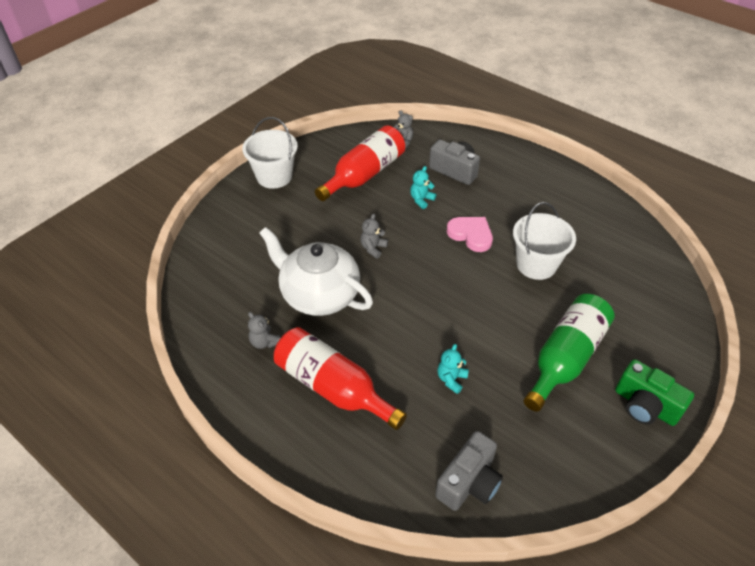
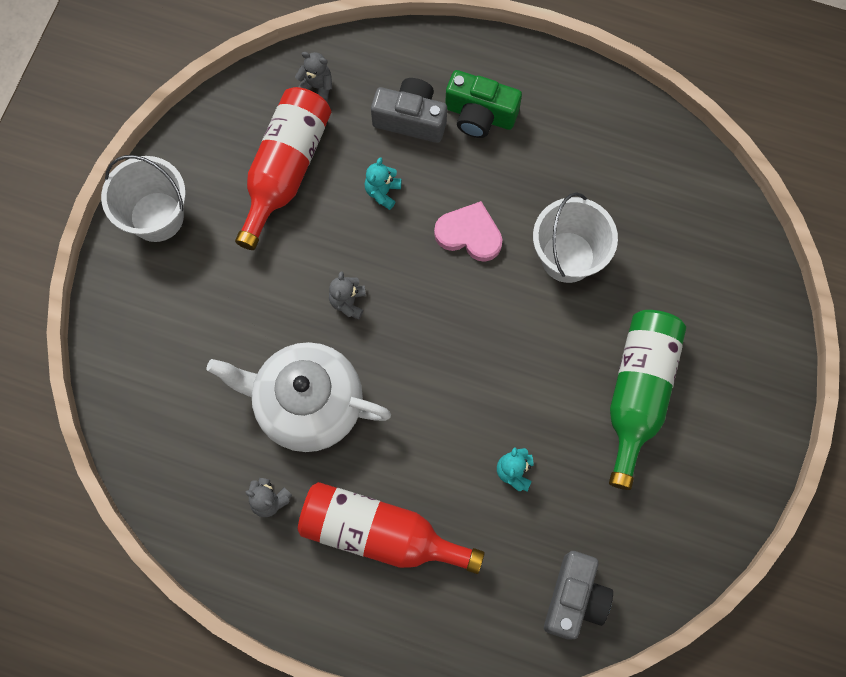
camera: 20 degrees left, 25 degrees up
(645, 405) = (741, 428): green camera -> green camera (479, 115)

